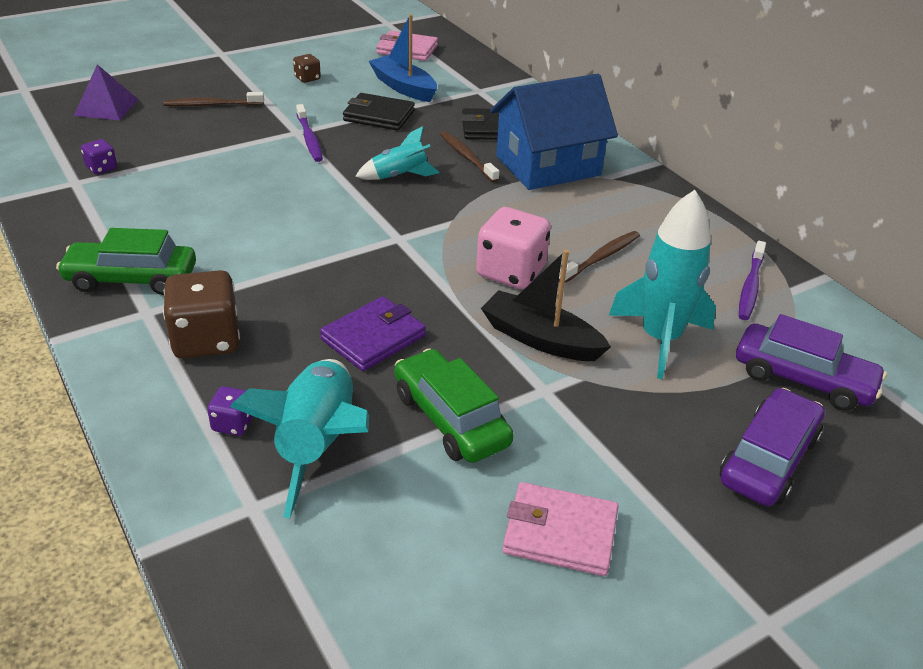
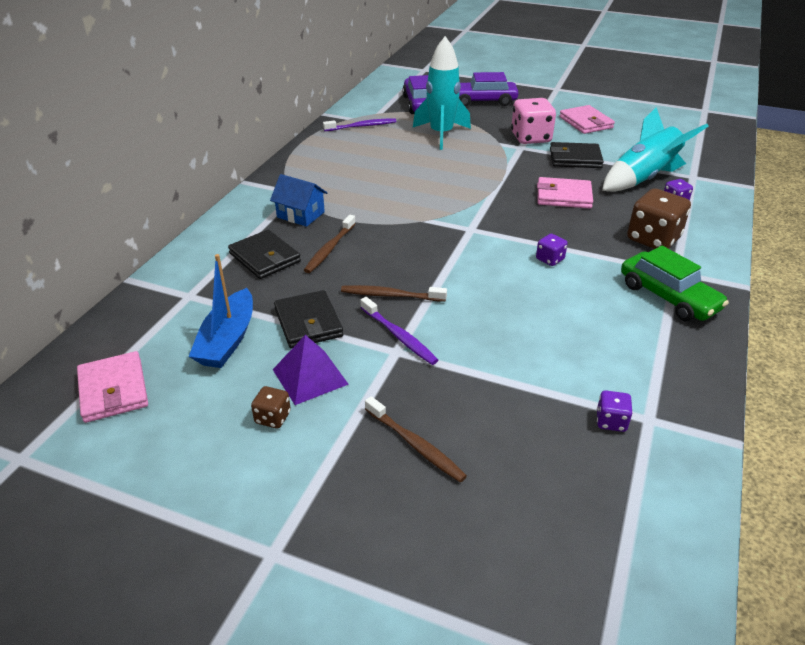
camera: 125 degrees left, 0 degrees up
(106, 107) = (527, 530): purple pyramid -> purple pyramid (310, 376)
(284, 251) = (550, 259): none -> purple dice
(309, 138) = (399, 336): purple toothbrush -> purple toothbrush turned 105 degrees clockwise
(373, 337) = (563, 196): purple wallet -> pink wallet
(399, 176) = (397, 263): turquoise rocket -> none
(450, 419) = (575, 158): green car -> black wallet
(511, 272) = (447, 183): pink dice -> pink dice (530, 138)
(540, 339) = (489, 158): black boat -> none
(548, 166) = (300, 214): blue house -> blue house, size x0.51
(601, 258) = (393, 165): brown toothbrush -> brown toothbrush (391, 295)

